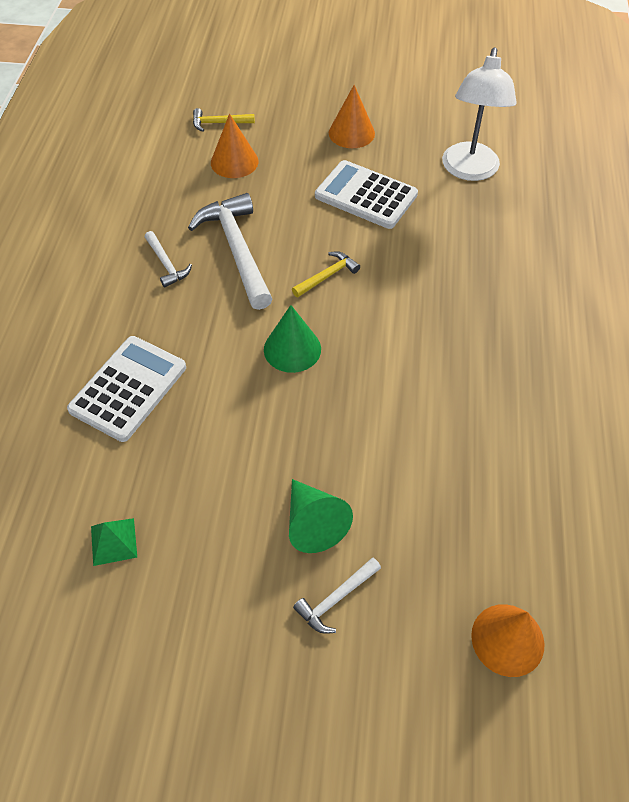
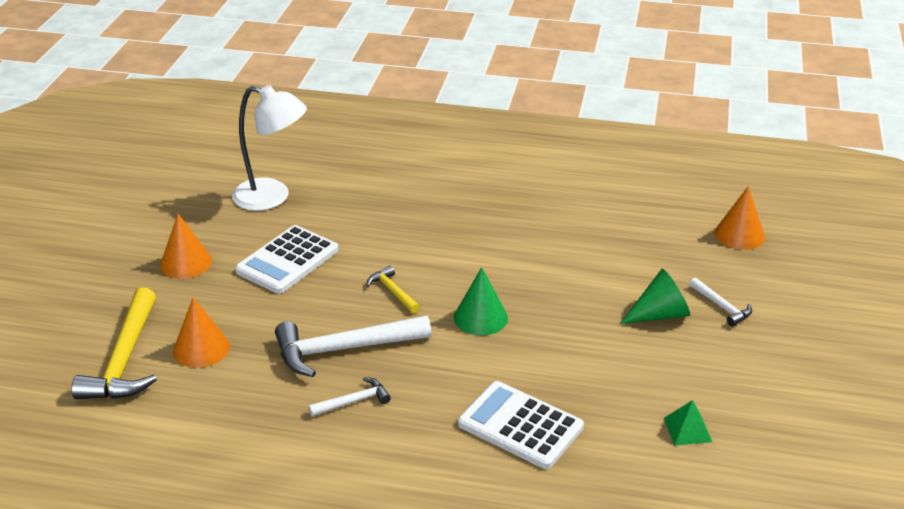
camera: 85 degrees left, 20 degrees down
(219, 123) = (125, 359): yellow hammer -> yellow hammer, size x2.02

